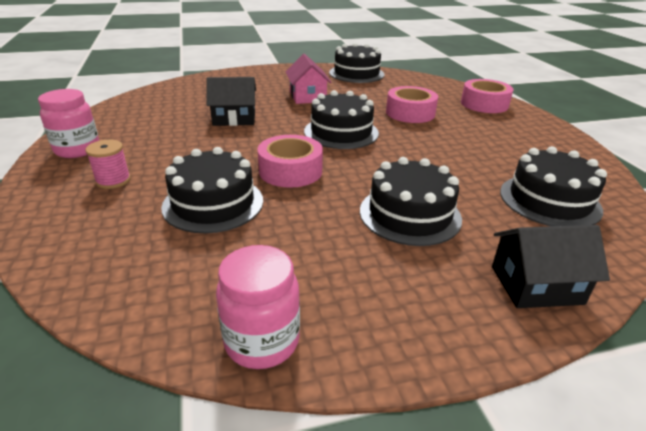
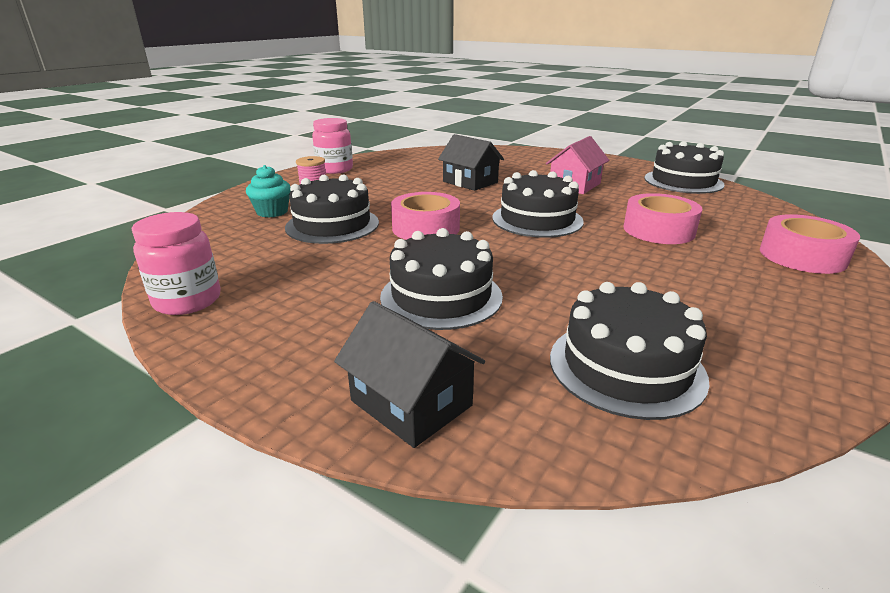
camera: 50 degrees right, 5 degrees down
(121, 220) = (272, 212): none -> turquoise cupcake

